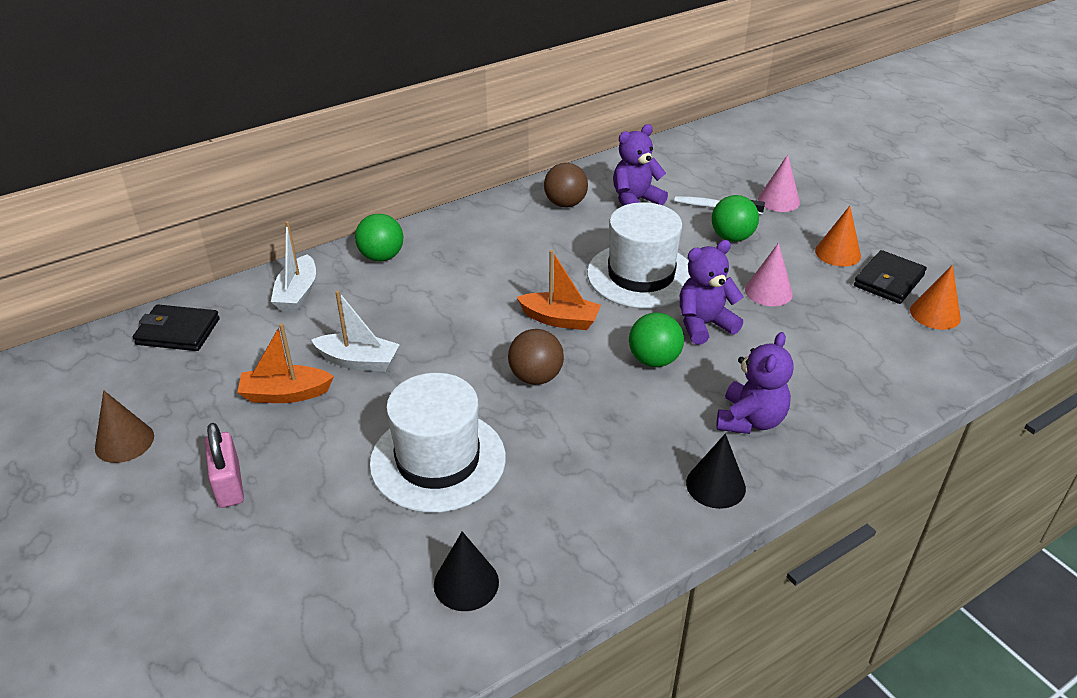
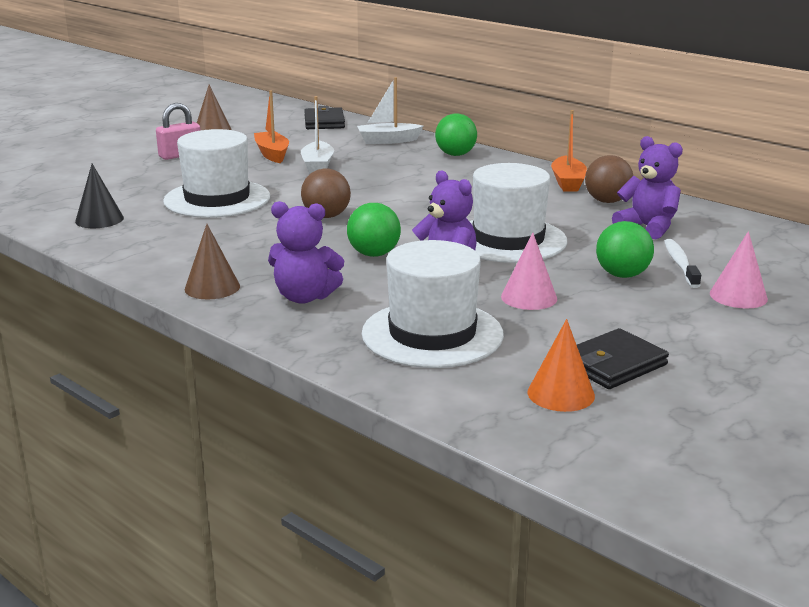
camera: 75 degrees right, 15 degrees down
(560, 319) = (411, 216): orange boat -> orange boat (567, 182)
(715, 485) = (212, 287): black cone -> brown cone
(835, 355) = (432, 334): none -> white hat
(837, 253) = (648, 333): orange cone -> none
(888, 281) = (613, 364): black wallet -> black wallet turned 60 degrees counterclockwise

